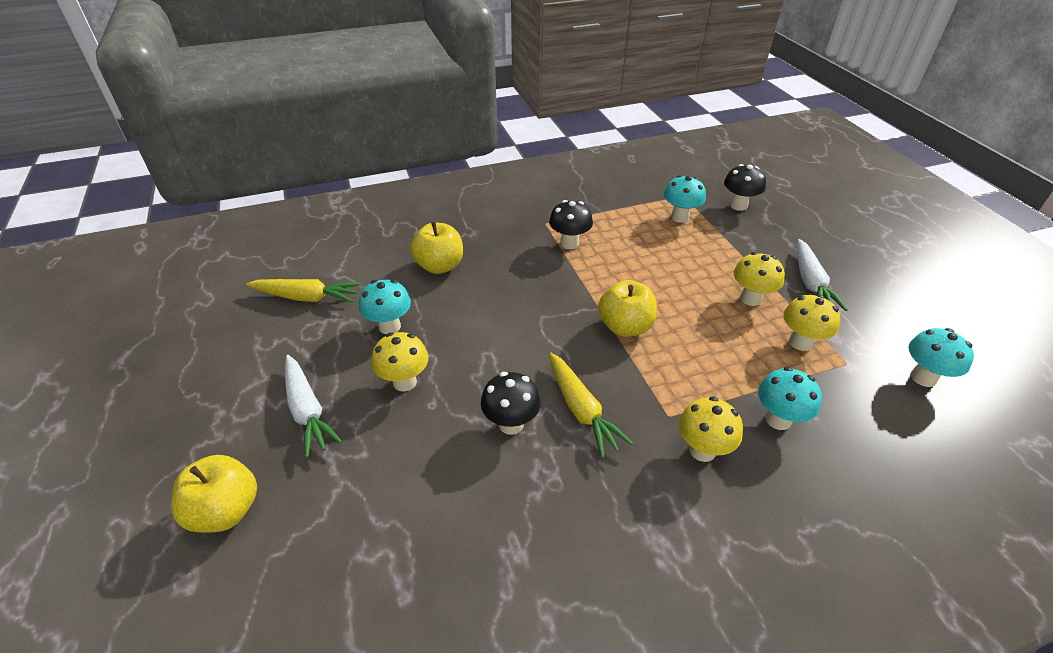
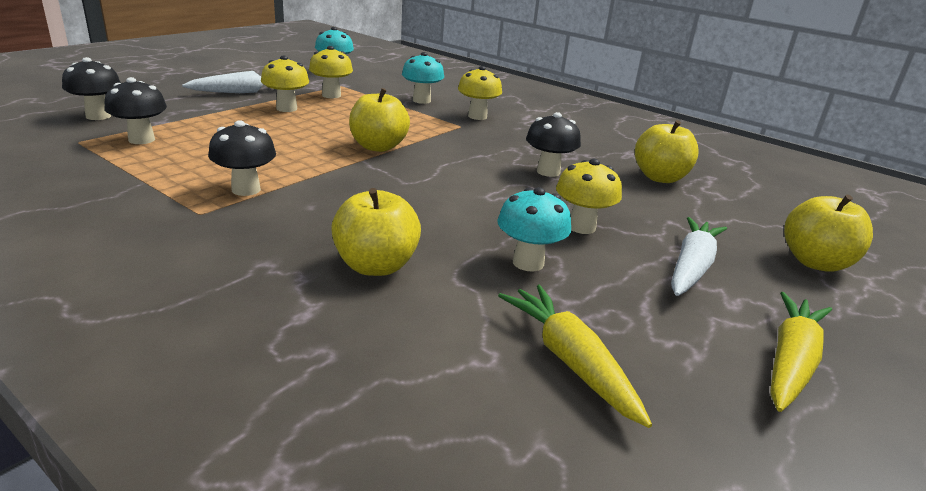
camera: 125 degrees left, 15 degrees down
(439, 526) = (660, 178): none -> yellow apple
(581, 410) = (497, 151): yellow carrot -> yellow carrot (790, 361)
(680, 217) = (141, 140): turquoise mushroom -> black mushroom

